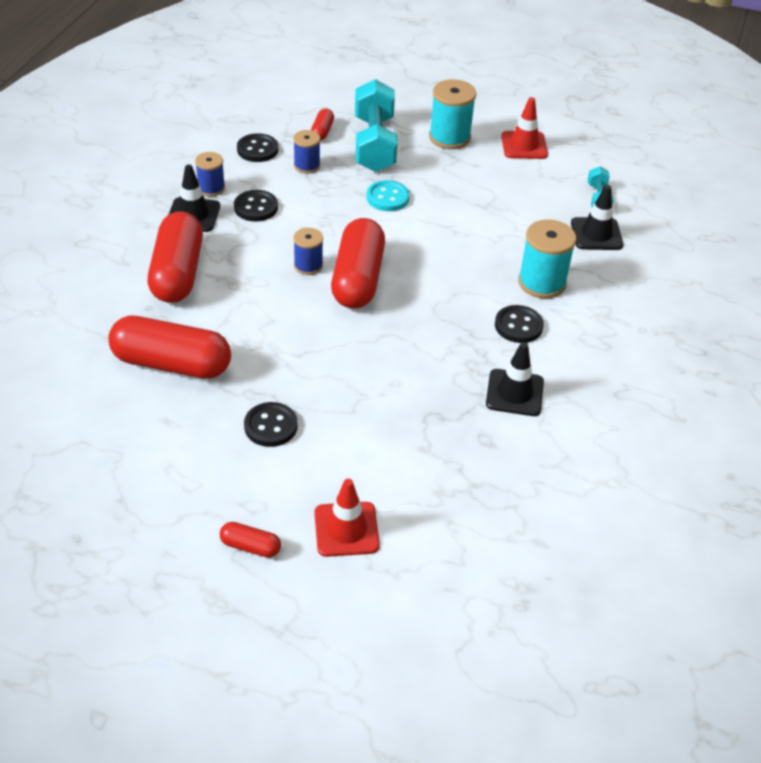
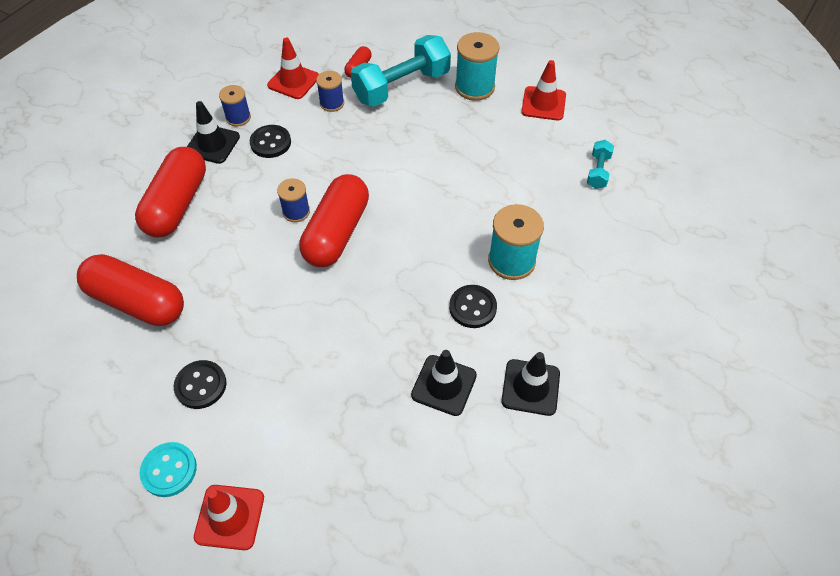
camera: 15 degrees right, 10 degrees up
(250, 546) = (135, 519): red capsule -> none
(257, 149) = (293, 81): black button -> red traffic cone
(374, 144) = (401, 86): turquoise dumbbell -> turquoise dumbbell turned 45 degrees clockwise
(387, 197) = (394, 146): turquoise button -> turquoise button (169, 470)
(596, 234) = (583, 212): black traffic cone -> black traffic cone (530, 387)

